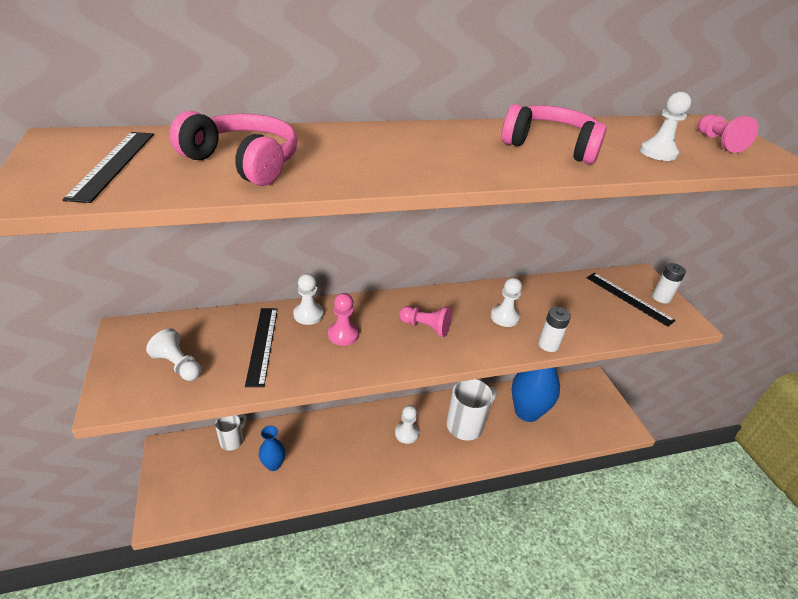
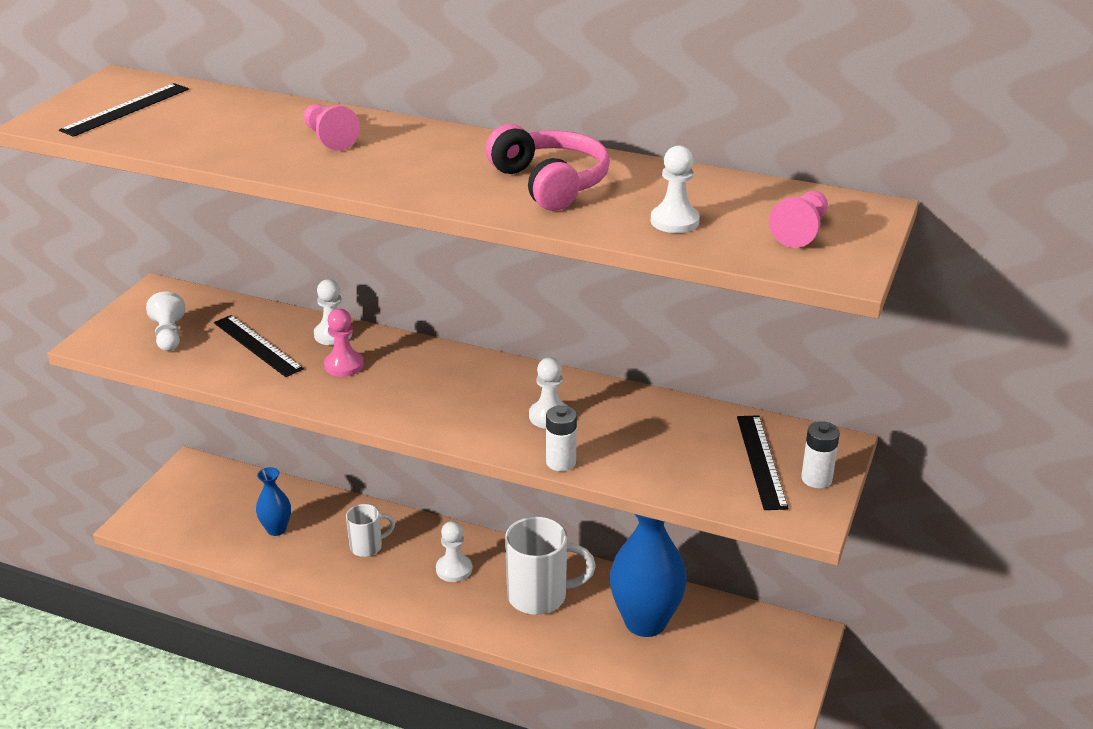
camera: 40 degrees right, 5 degrees down
(232, 440) = (258, 488): white mug -> white mug (367, 547)
(243, 163) = (220, 130): pink headphones -> none
(262, 345) = (257, 345): black ruler -> black ruler turned 75 degrees counterclockwise
(426, 327) = (440, 391): pink pawn -> pink pawn (329, 139)

